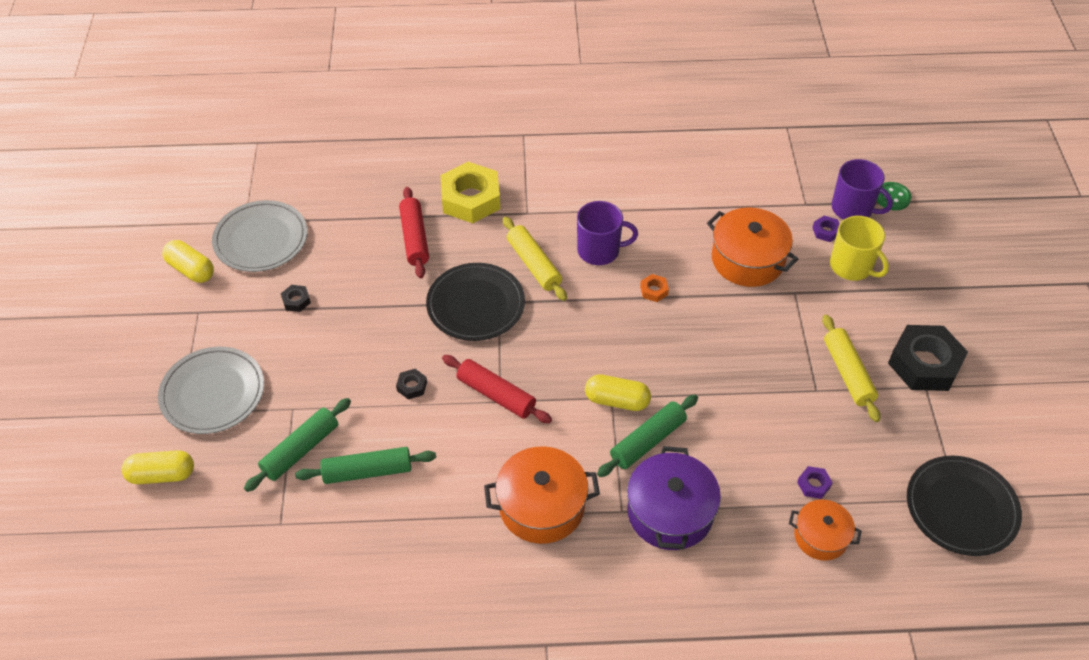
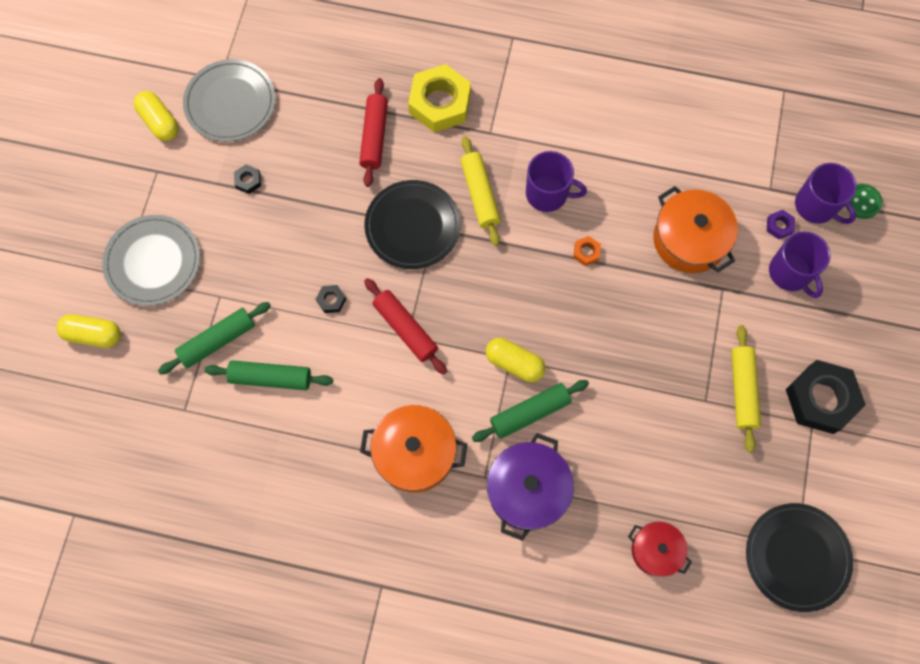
camera: 15 degrees right, 20 degrees up
(813, 485) = (668, 497): purple nut -> none
(820, 537) = (656, 550): orange pot -> red pot
(852, 266) = (790, 273): yellow mug -> purple mug

